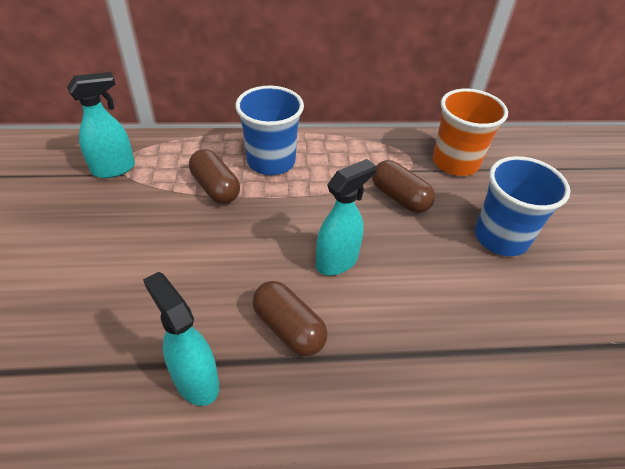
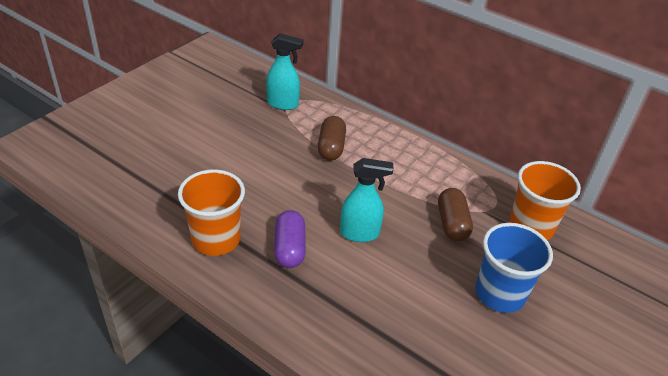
camera: 40 degrees right, 5 degrees down
(196, 380) = (216, 239): turquoise spray bottle -> orange cup
(271, 161) = (385, 150): blue cup -> none
(288, 328) = (289, 248): brown capsule -> purple capsule

